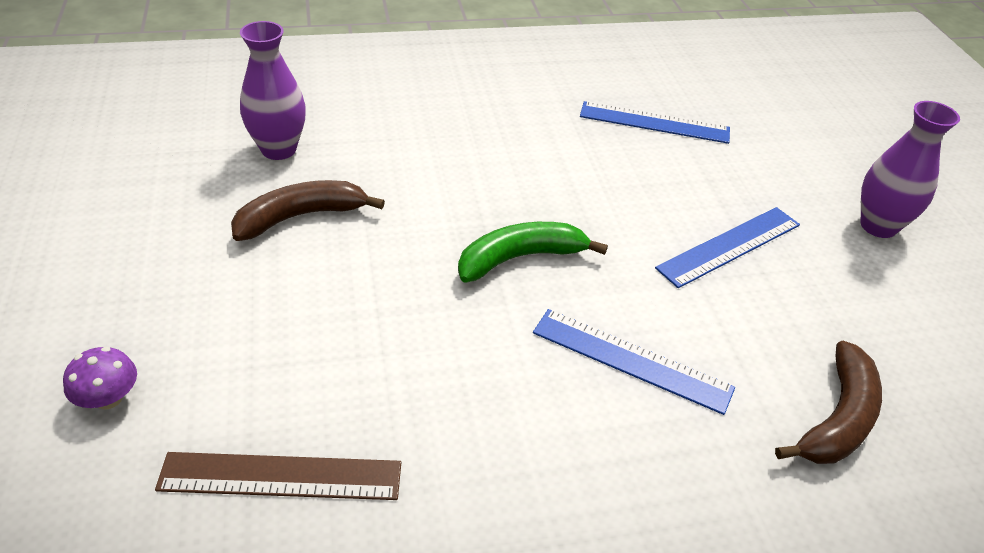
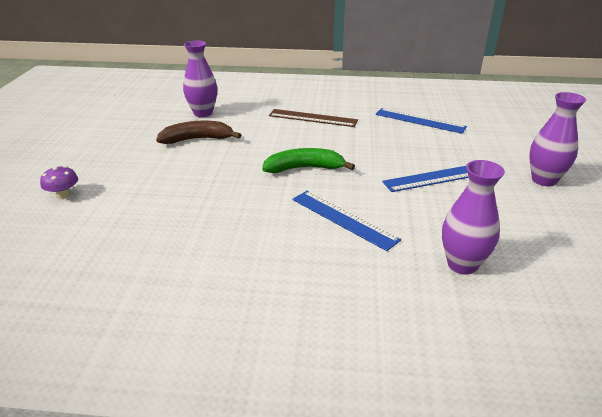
camera: 20 degrees right, 10 degrees down
(281, 477) = (123, 237): brown ruler -> brown ruler (313, 118)
(837, 418) = (462, 264): brown banana -> purple vase

